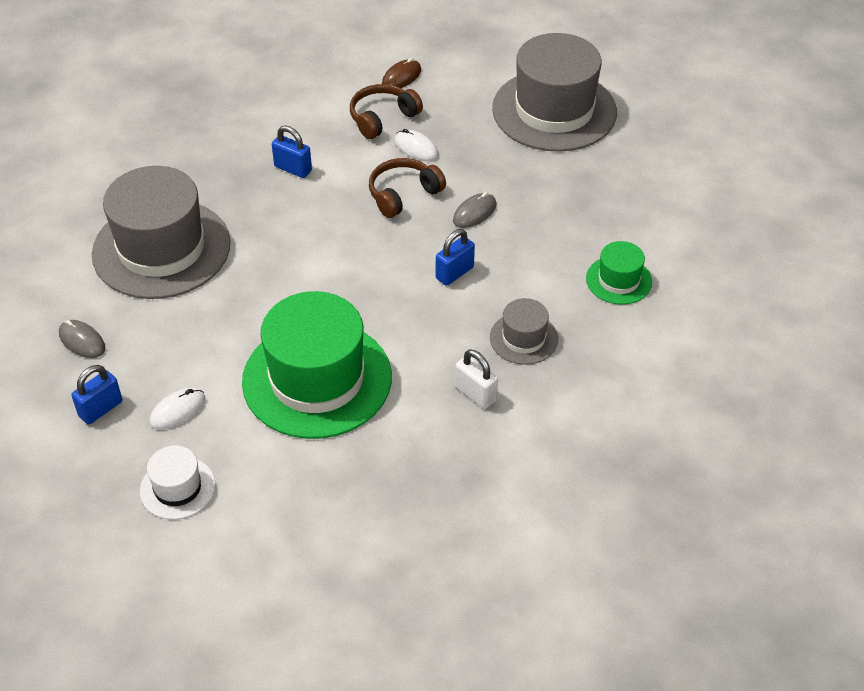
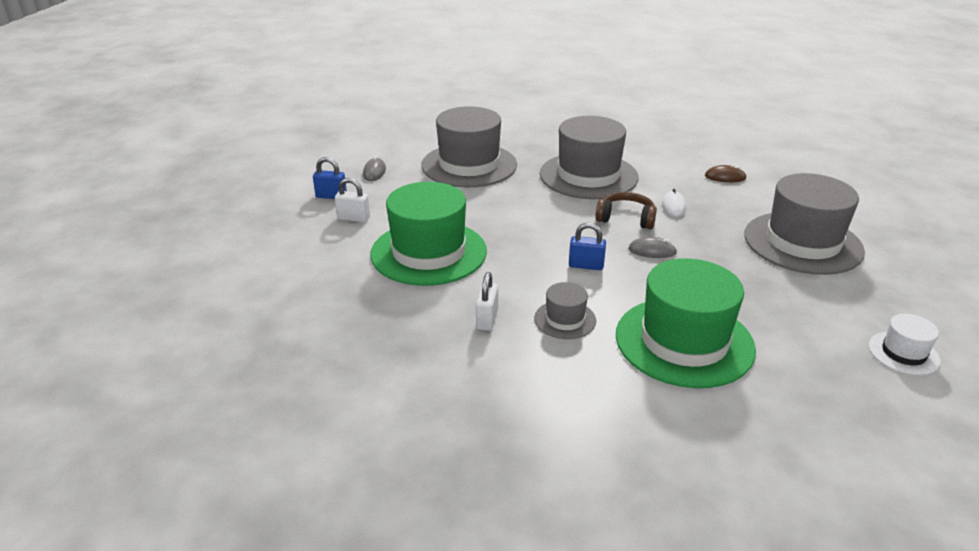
camera: 55 degrees right, 15 degrees down
(177, 488) = (295, 242): white hat -> white hat (903, 353)
(178, 410) = (353, 218): white mouse -> white padlock
(293, 169) = (588, 176): blue padlock -> grey hat
(382, 118) = (679, 185): brown headphones -> none
(619, 280) = (684, 341): green hat -> green hat, size x2.13

